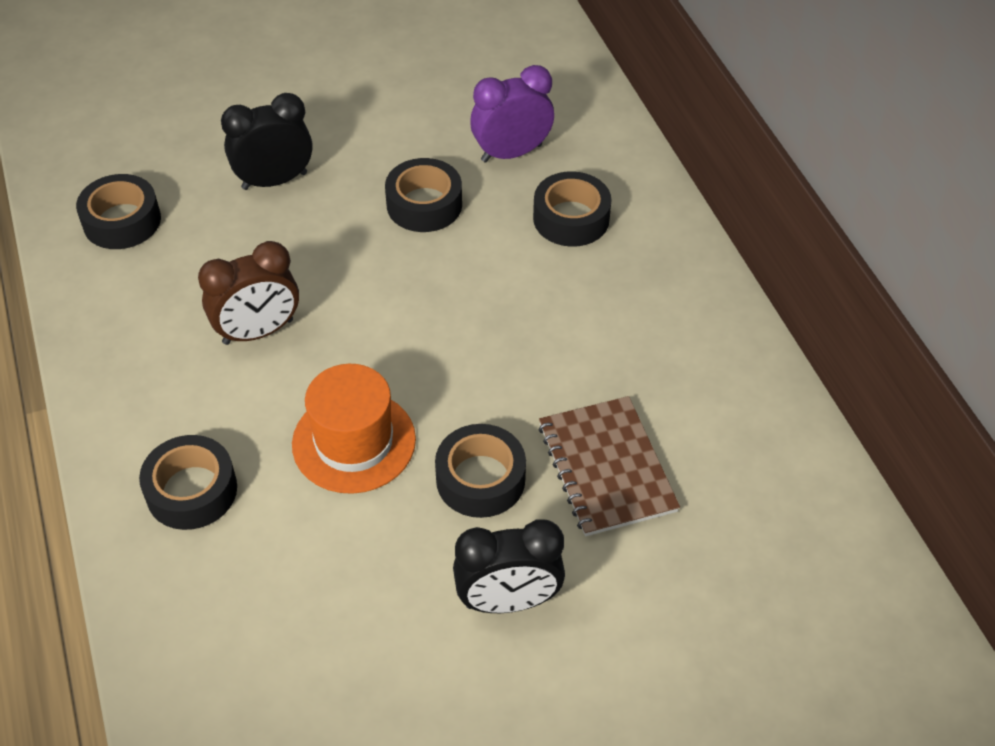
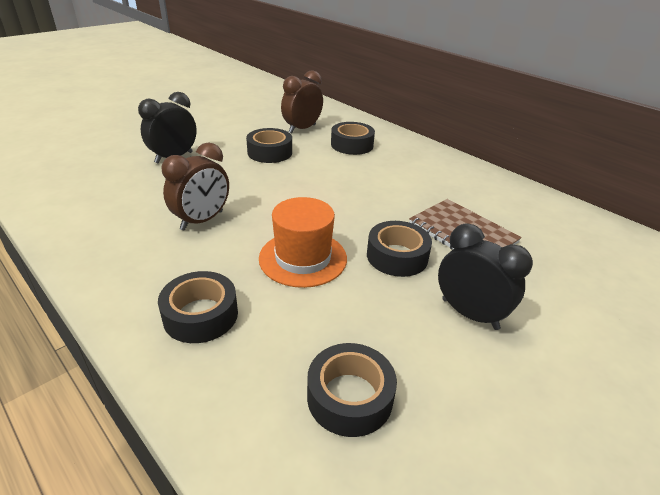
camera: 25 degrees left, 15 degrees down
(122, 221) = (77, 189): black tape -> black tape (349, 397)
(508, 601) = (469, 314): black clock -> black clock turned 105 degrees counterclockwise
(511, 153) = (302, 129): purple clock -> brown clock

